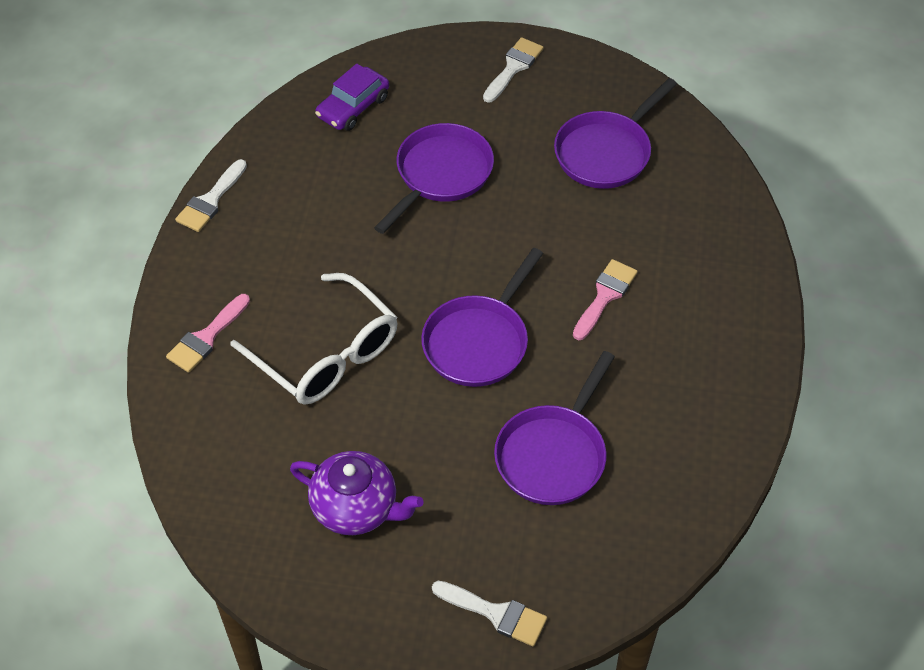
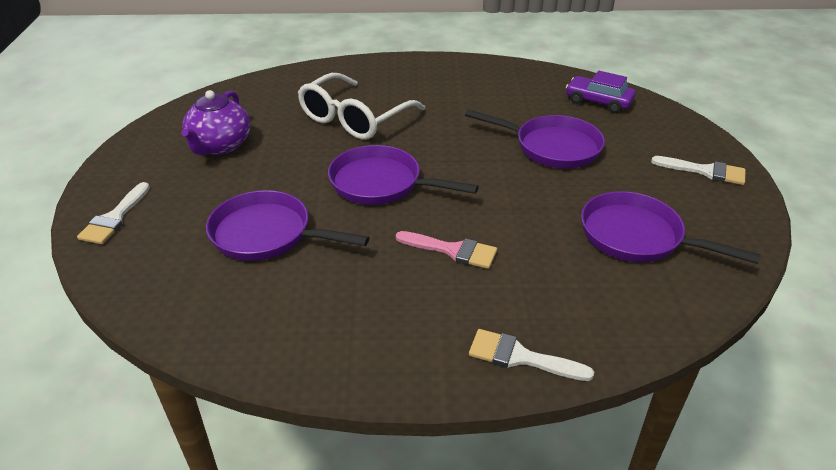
camera: 80 degrees right, 15 degrees down
(206, 337) = (360, 76): pink brush -> none
(210, 200) = (476, 62): white brush -> white brush (520, 357)

